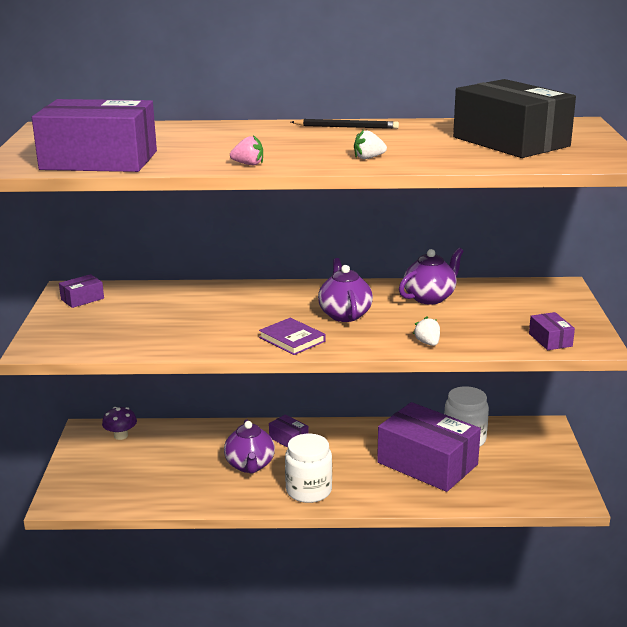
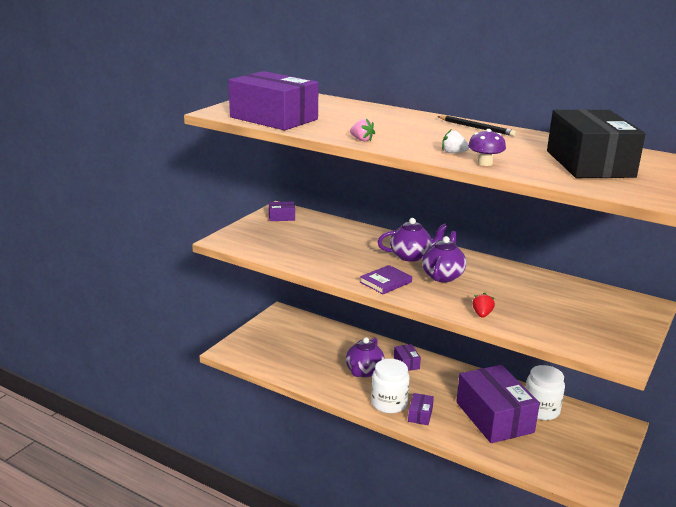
camera: 30 degrees right, 0 degrees up
(121, 436) = (298, 323): purple mushroom -> purple mushroom (485, 163)
(292, 339) = (385, 282): purple book -> purple book turned 60 degrees clockwise
(427, 343) = (482, 314): white strawberry -> red strawberry
(430, 298) = (523, 282): purple teapot -> purple teapot (411, 256)
(550, 340) = (586, 343): purple box -> purple box (420, 415)

